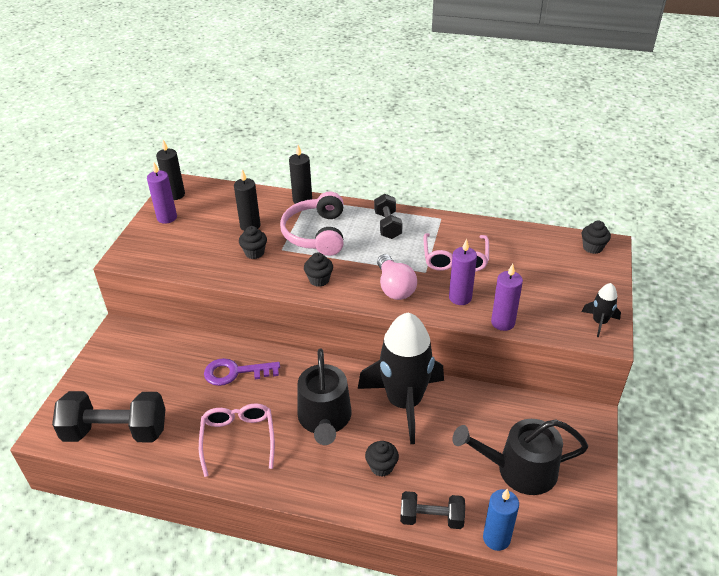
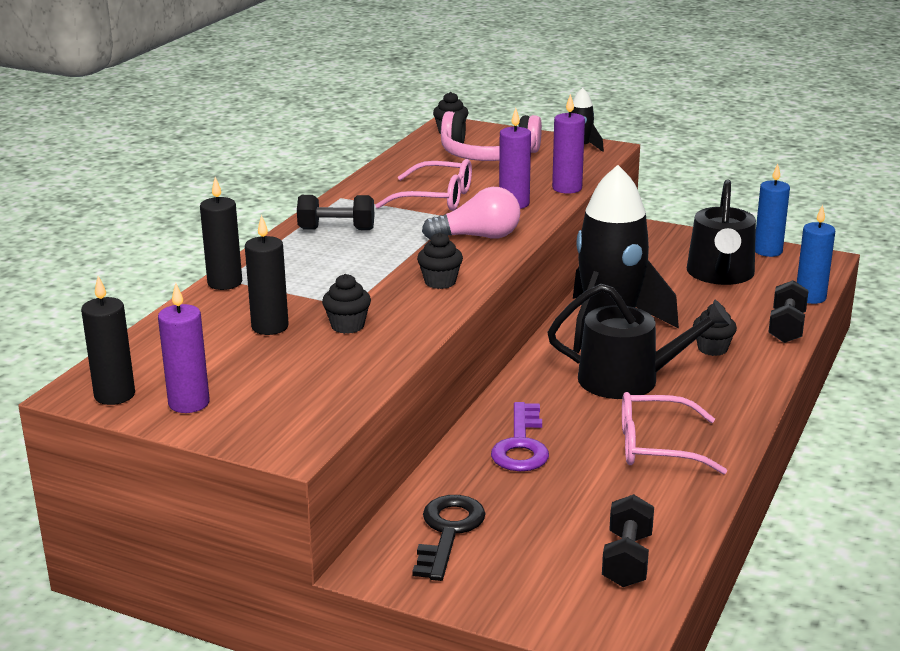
camera: 80 degrees left, 15 degrees down
(116, 431) = (627, 560): black dumbbell -> black dumbbell, size x0.57
(147, 353) = (448, 532): none -> black key
(316, 234) = (325, 278): pink headphones -> pink headphones (488, 155)
(585, 506) = (768, 251): none -> blue candle

